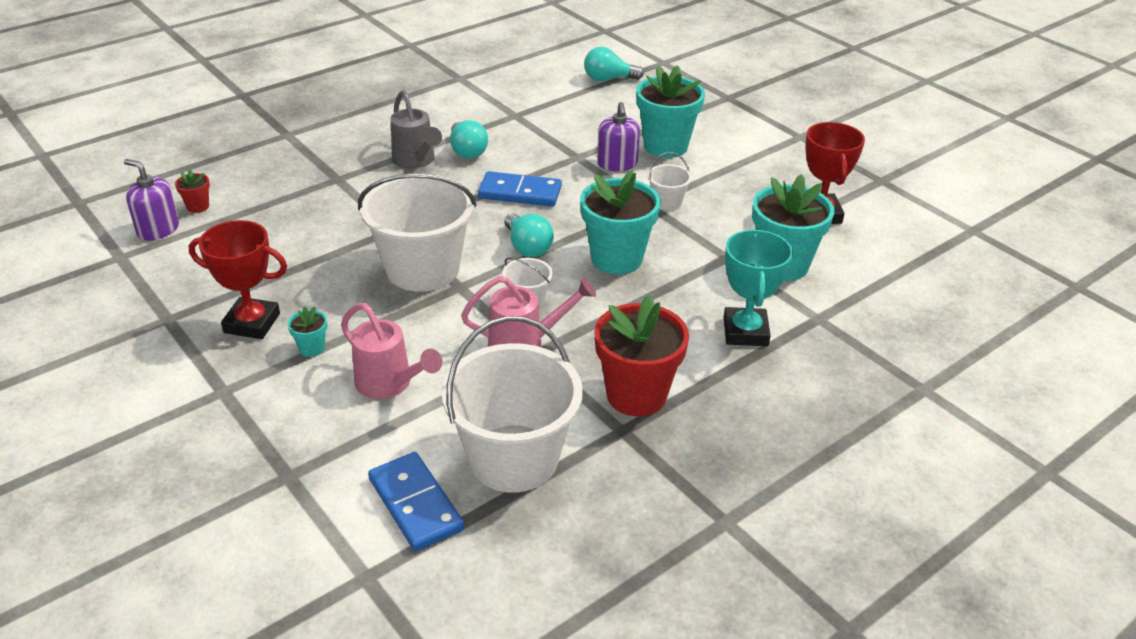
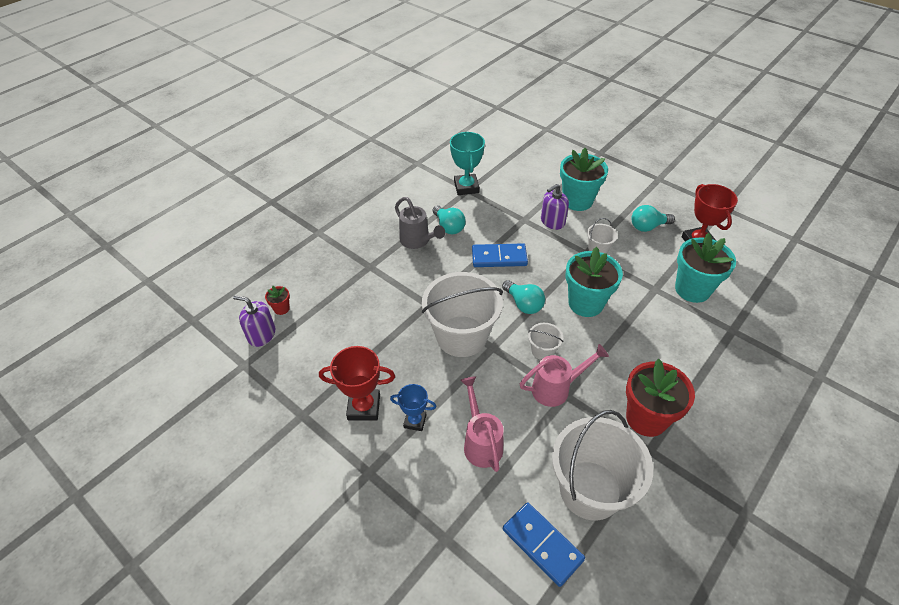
camera: 10 degrees left, 10 degrees up
(312, 348) = (415, 421): turquoise flower pot -> blue trophy
(389, 384) = (481, 442): pink watering can -> pink watering can turned 135 degrees counterclockwise
(608, 79) = (516, 149): turquoise light bulb -> turquoise light bulb (648, 227)
(617, 164) = (552, 221): purple soap dispenser -> purple soap dispenser turned 75 degrees clockwise
(745, 332) = (692, 350): turquoise trophy -> turquoise trophy (466, 187)

